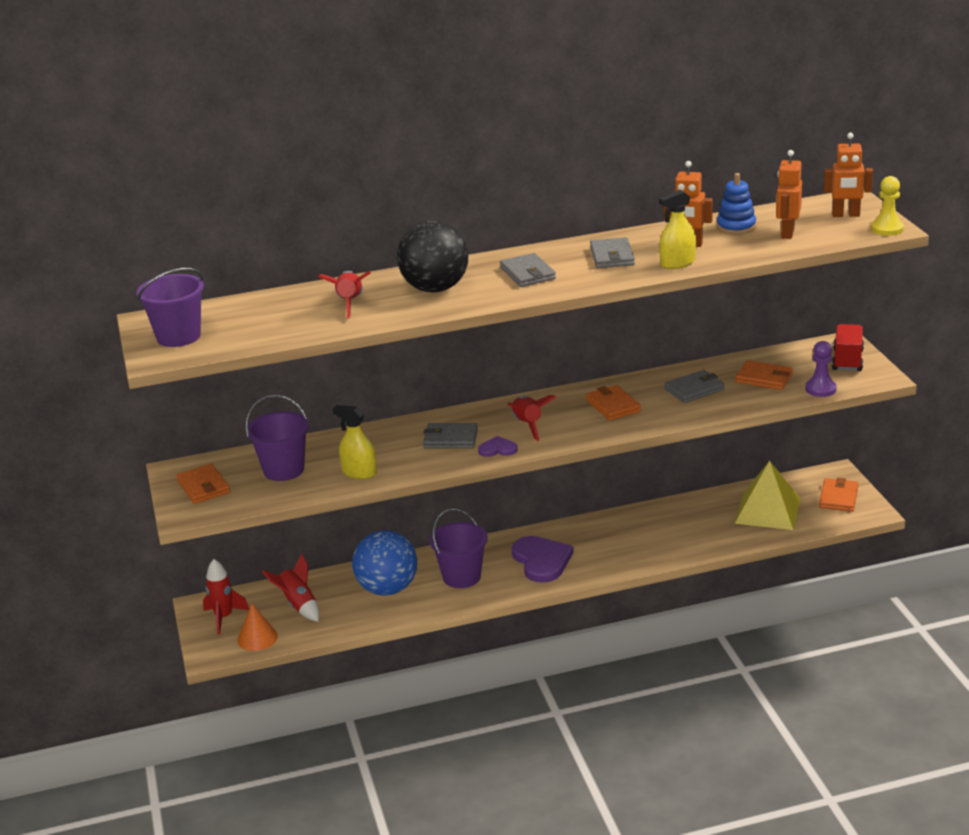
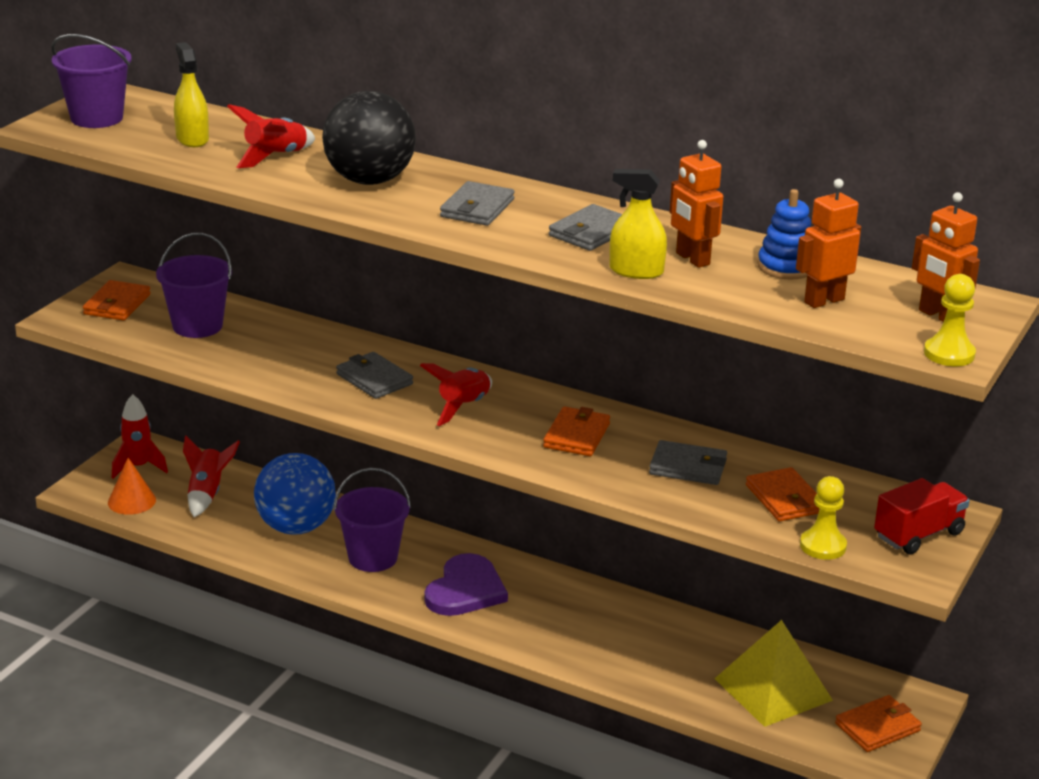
camera: 40 degrees right, 0 degrees up
(359, 472) = (246, 363): yellow spray bottle -> yellow spray bottle (192, 139)
(497, 449) = (393, 412): purple heart -> none
(820, 389) = (823, 546): purple pawn -> yellow pawn

